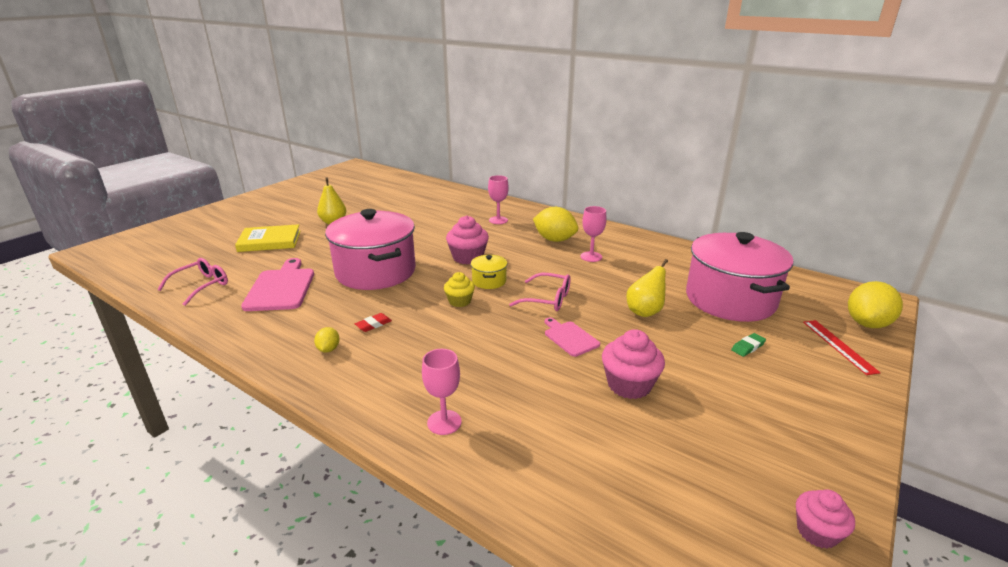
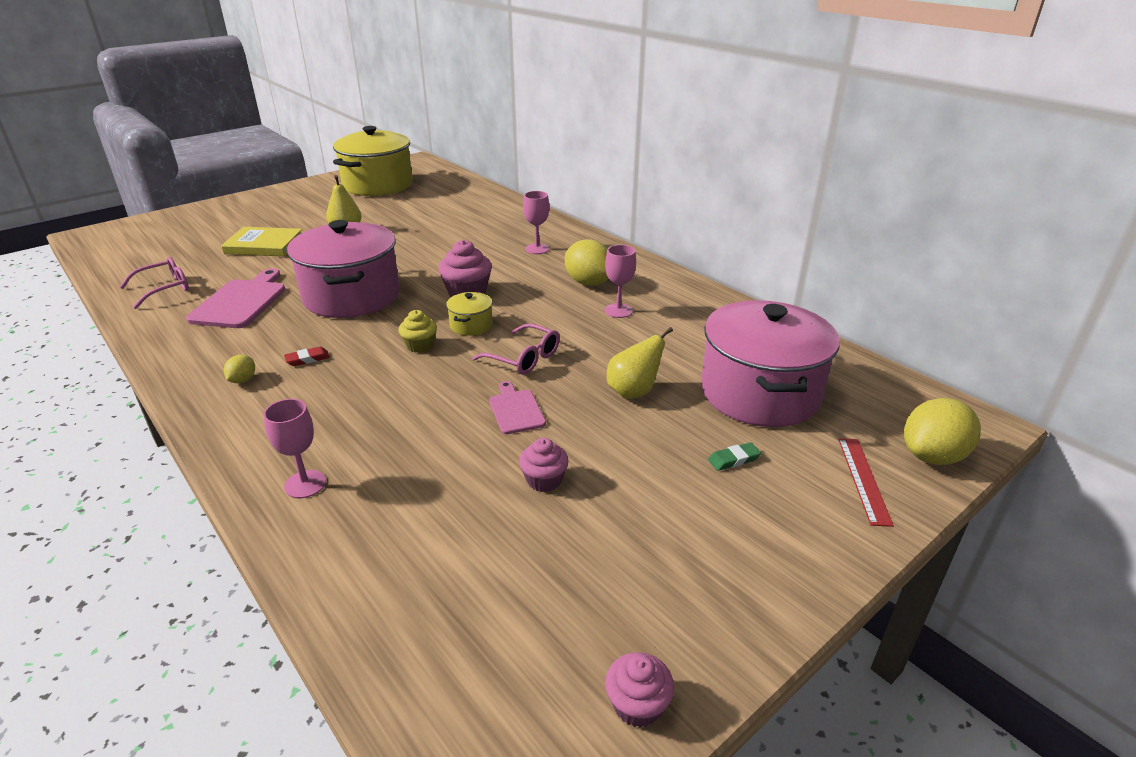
camera: 15 degrees right, 5 degrees up
(335, 186) = (378, 185): none -> yellow pot
(629, 385) = (544, 480): pink cupcake -> pink cupcake, size x0.64

